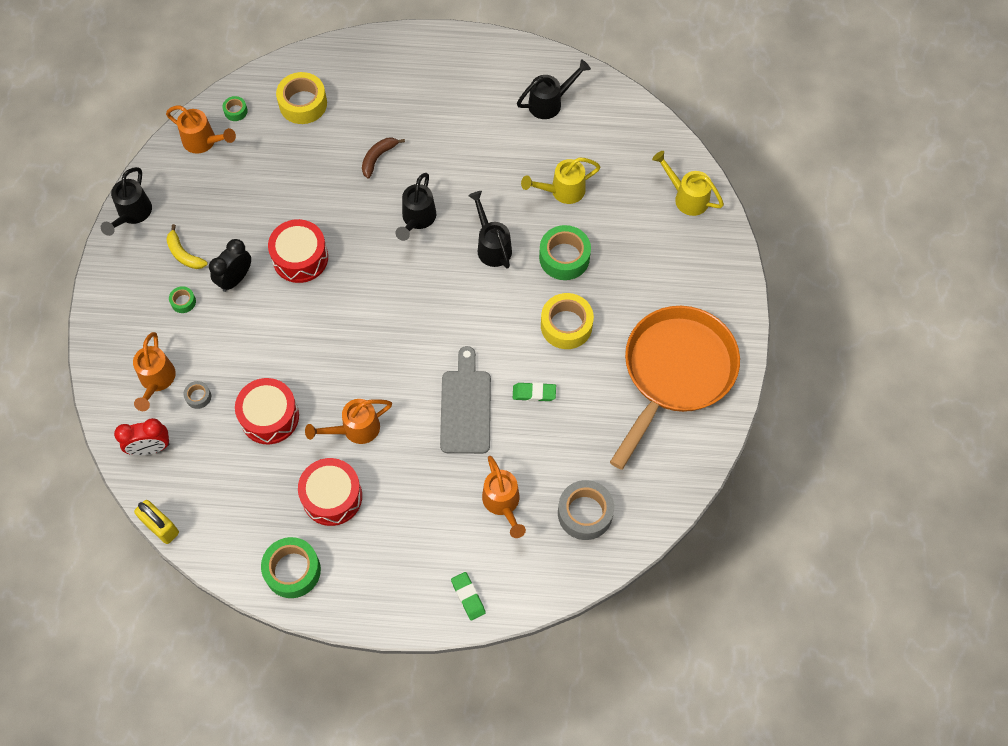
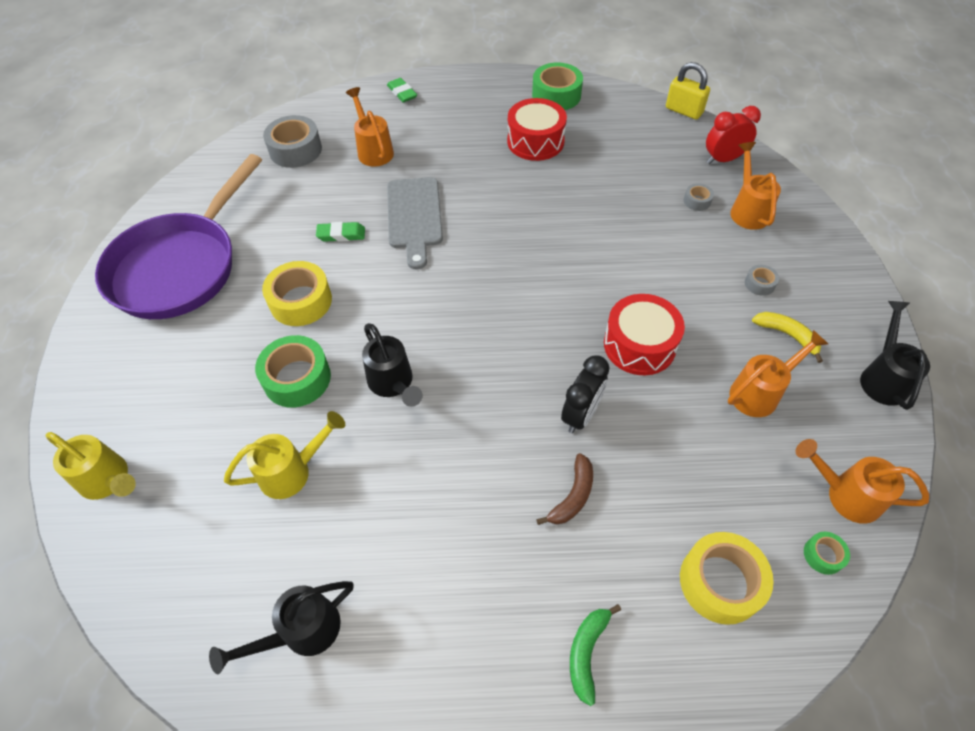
camera: 175 degrees right, 10 degrees down
(183, 302) = (759, 284): green tape -> grey tape
(235, 279) = (710, 313): black clock -> black clock (581, 415)
(269, 417) = (616, 192): red drum -> none
(355, 429) = (526, 190): orange watering can -> orange watering can (760, 392)
(390, 79) = (587, 652): none -> green banana
(417, 219) = (498, 409): black watering can -> none
(675, 373) = (180, 266): orange pan -> purple pan

